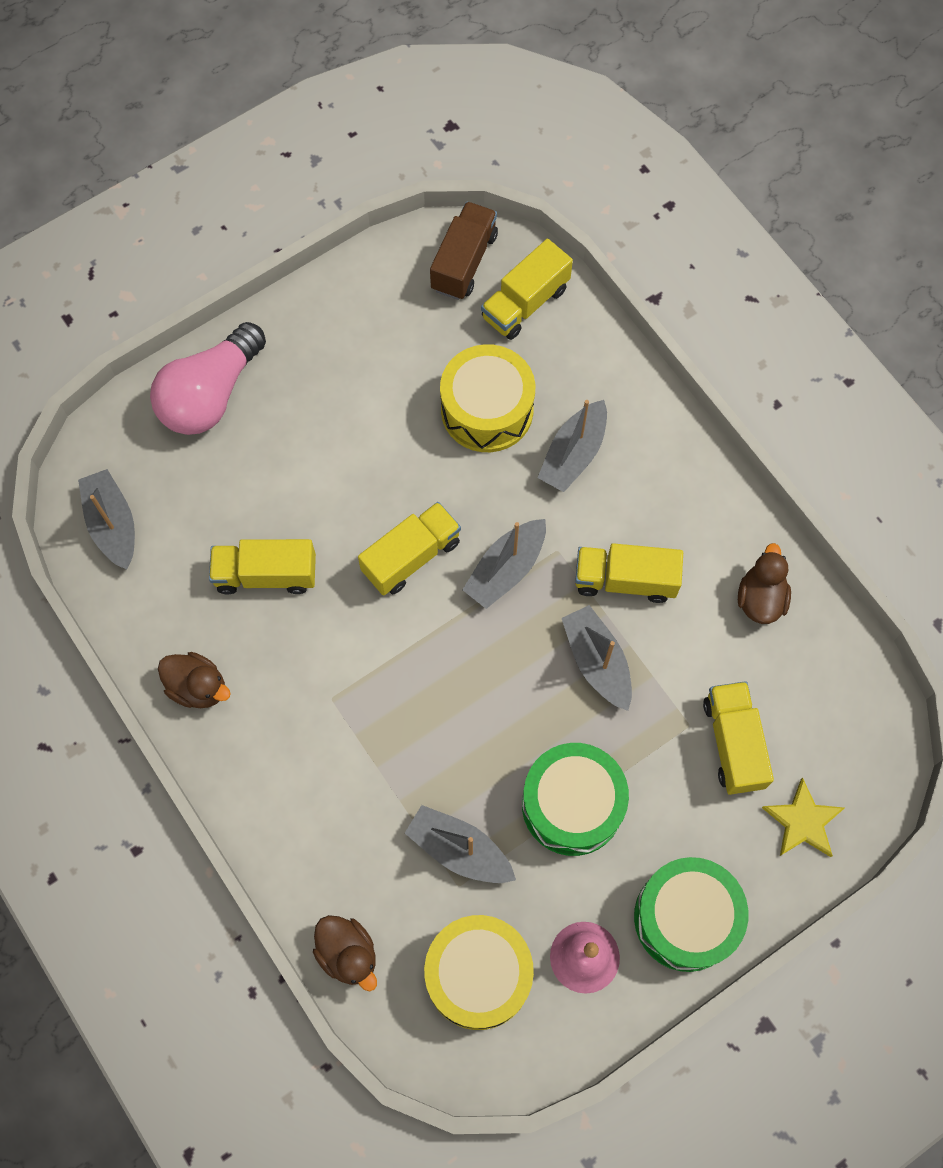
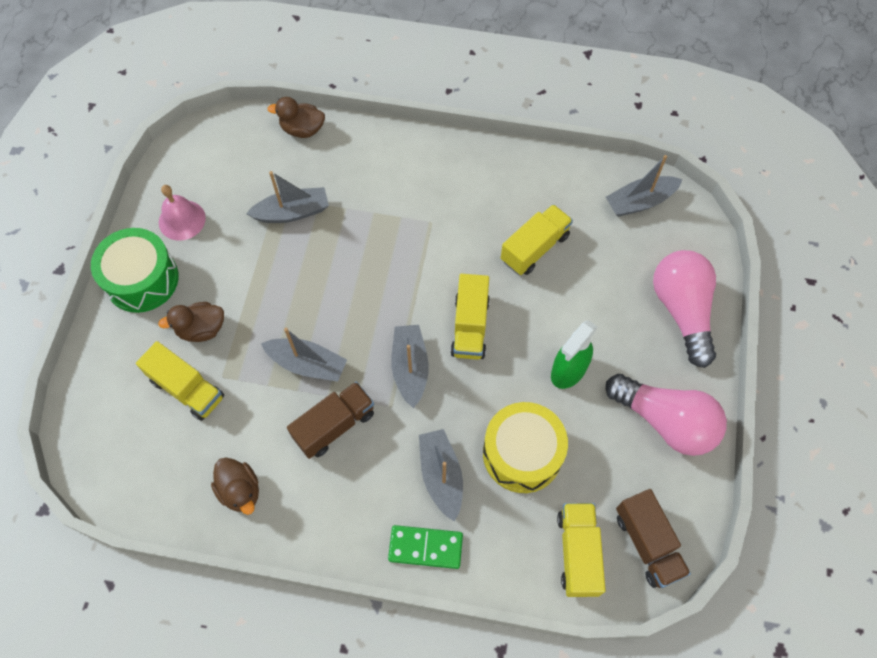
camera: 135 degrees right, 5 degrees down
(113, 524) = (640, 202): grey boat -> grey boat turned 135 degrees clockwise
(198, 687) = (503, 170): brown duck -> brown duck (201, 329)
(340, 327) = (665, 421): none -> pink light bulb
(370, 438) = (568, 371): none -> green spray bottle
(478, 975) = (230, 171): yellow drum -> none
(572, 804) = (252, 281): green drum -> none
(625, 580) = (334, 425): yellow truck -> brown truck
(642, 413) = (425, 547): none -> green domino
(803, 821) = (111, 381): yellow star -> none

